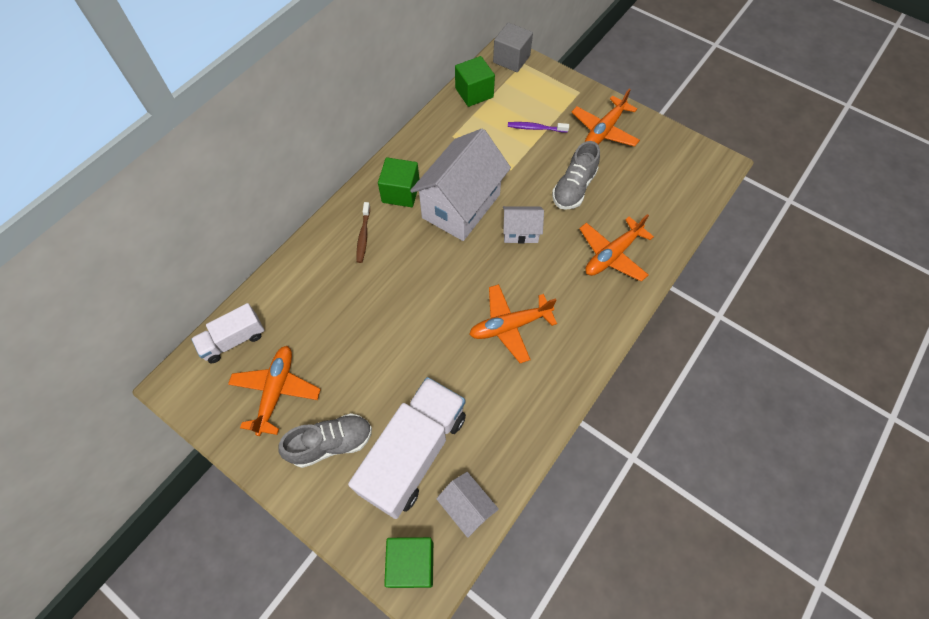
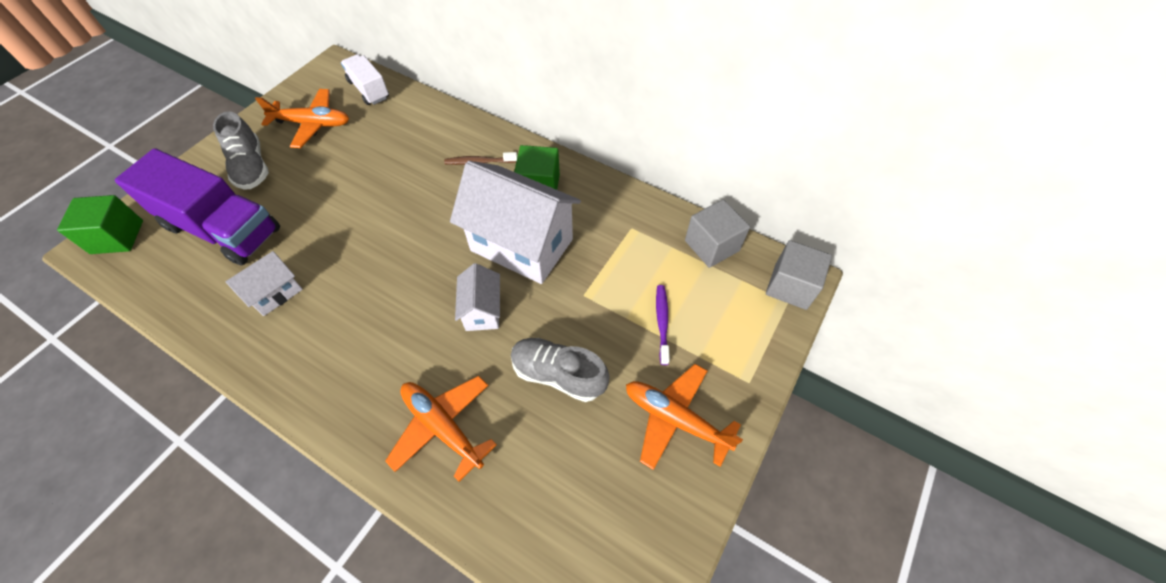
camera: 85 degrees right, 5 degrees down
(414, 453) = (223, 228): white truck -> purple truck
(467, 507) = (152, 277): white house -> white house (275, 293)
(474, 93) = (712, 245): green cube -> grey cube
(510, 326) = (349, 304): orange plane -> none

